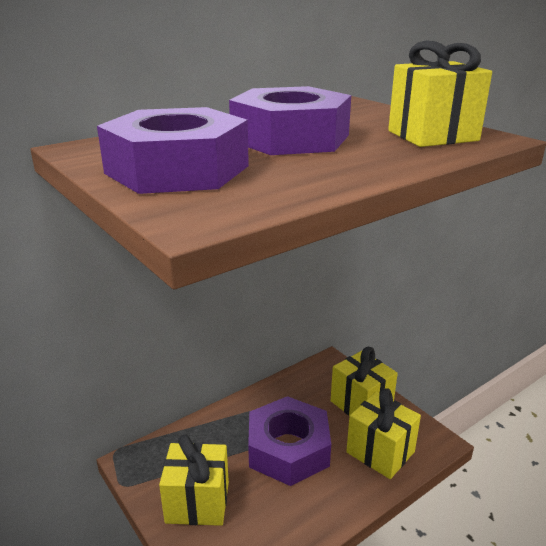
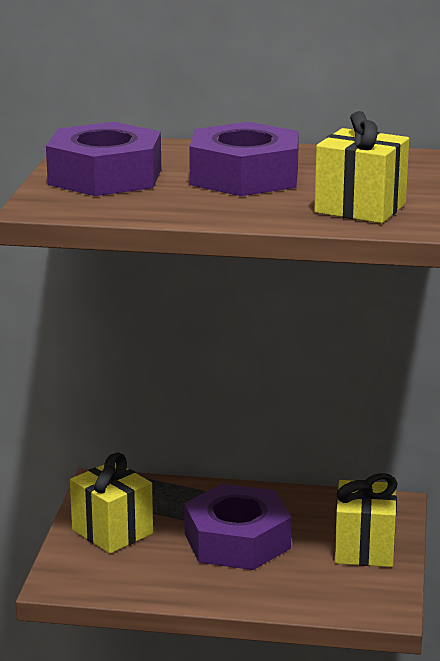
camera: 45 degrees right, 5 degrees down
(380, 452) = (317, 587): yellow gift -> none

